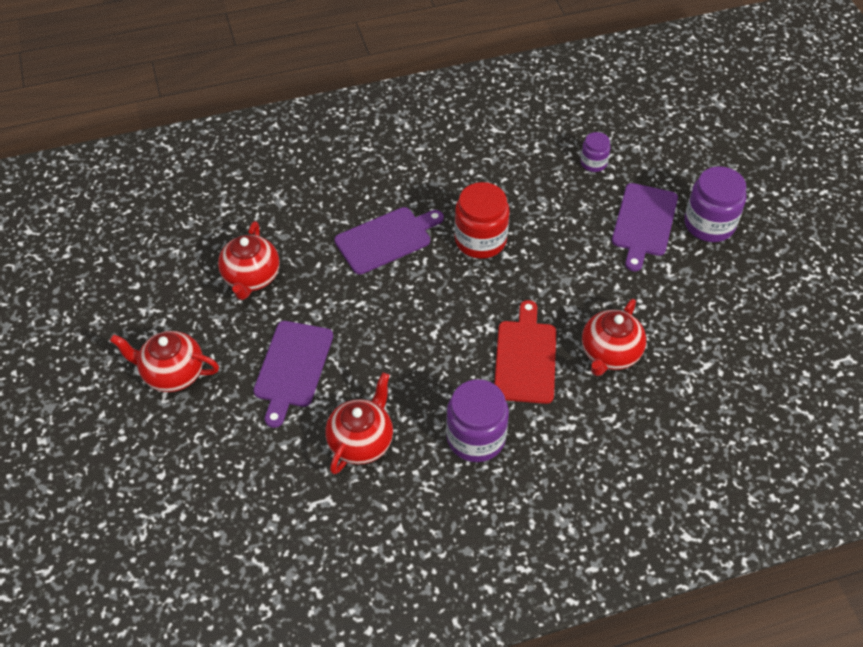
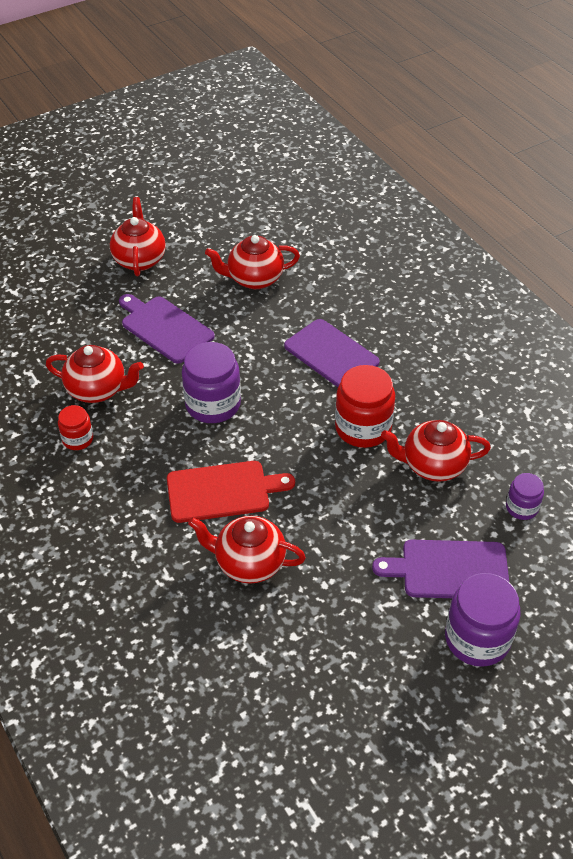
camera: 75 degrees right, 5 degrees down
(292, 367) = (165, 328): purple cutting board -> purple cutting board turned 45 degrees clockwise
(425, 469) = (78, 439): none -> red jar
(476, 437) = (119, 469): purple jar -> purple jar (213, 404)
(536, 204) = (433, 465): none -> red teapot

